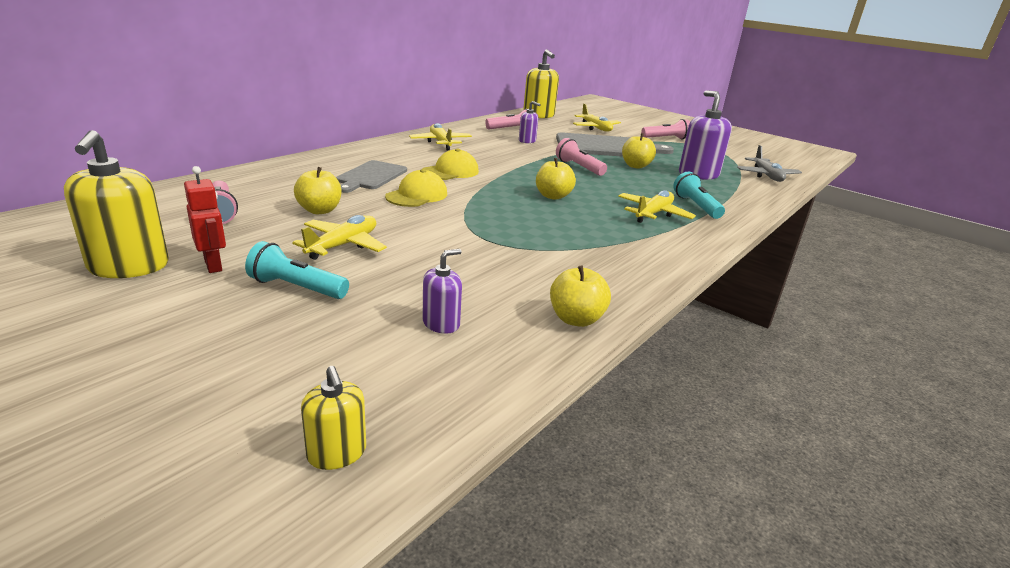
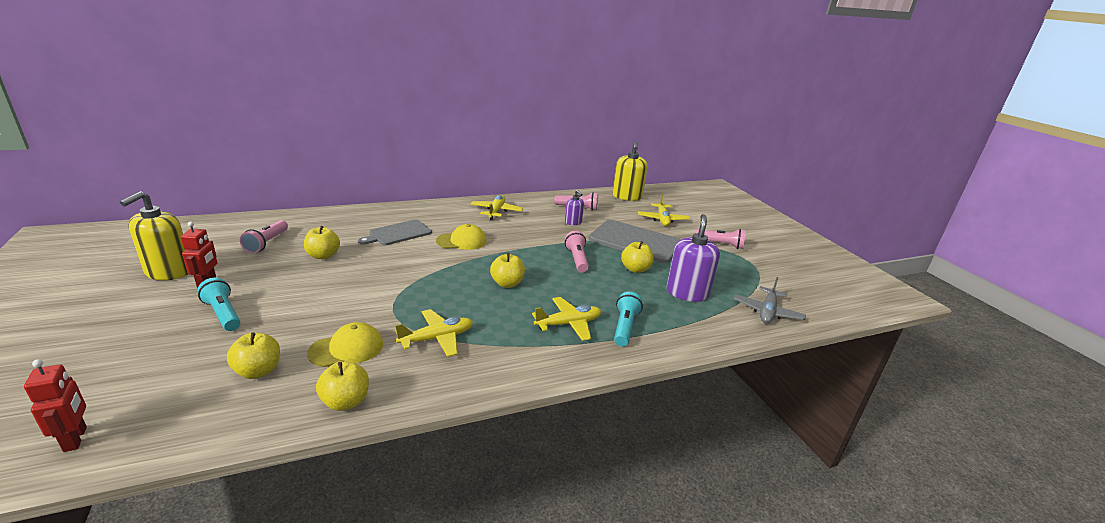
camera: 30 degrees right, 0 degrees up
(337, 453) = (76, 439): yellow soap dispenser -> red robot
(343, 245) = (295, 288): yellow plane -> yellow plane (437, 339)
(417, 195) = (404, 258): yellow cap -> yellow cap (346, 349)
(441, 323) = (258, 371): purple soap dispenser -> yellow apple

